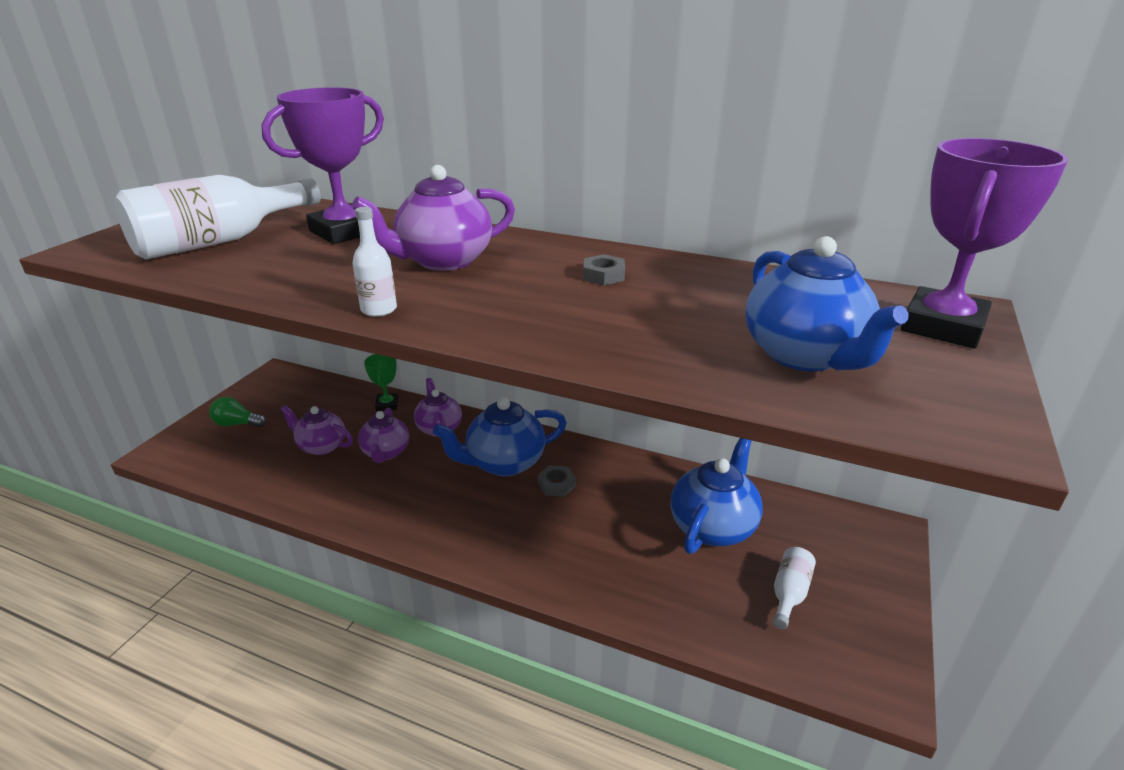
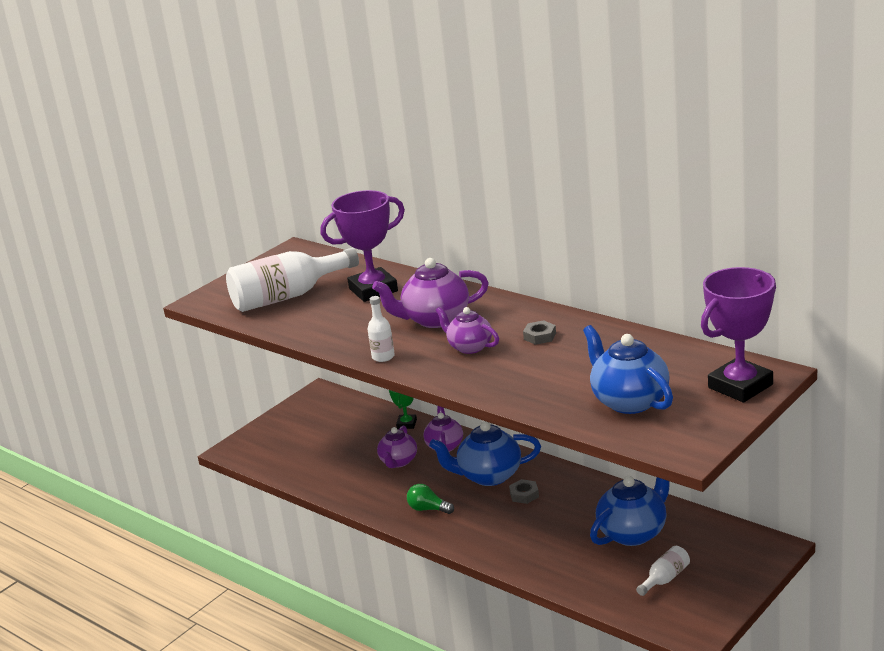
camera: 20 degrees right, 5 degrees down
(237, 424) = (287, 432): green light bulb -> green light bulb (428, 509)
(321, 446) = (350, 453): purple teapot -> purple teapot (469, 347)
(805, 355) = (629, 401): blue teapot -> blue teapot turned 150 degrees clockwise

